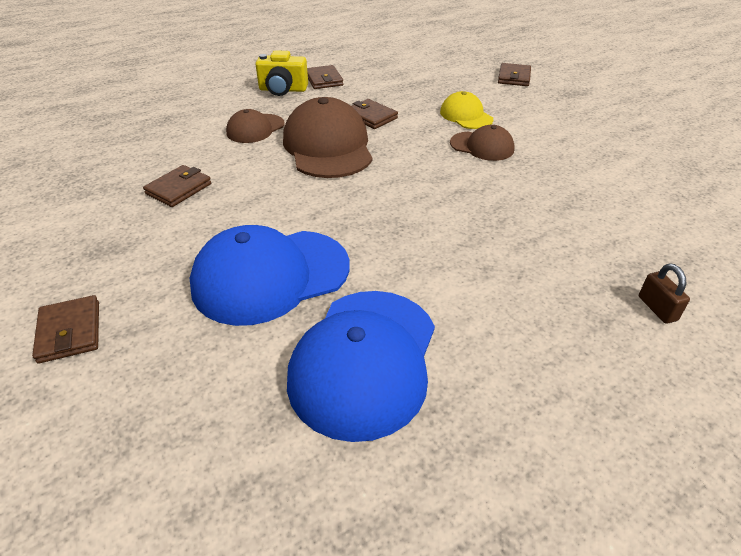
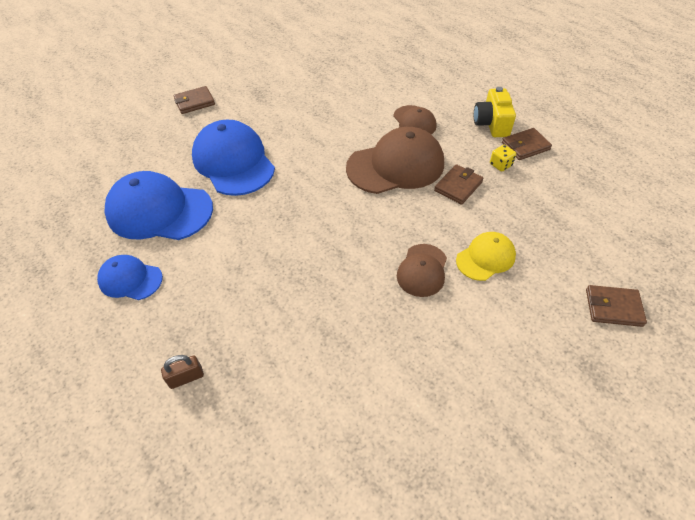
camera: 85 degrees right, 10 degrees up
(179, 189) = (323, 105): brown wallet -> none
(255, 129) = (414, 122): brown cap -> brown cap turned 150 degrees counterclockwise
(346, 94) = (500, 165): none -> yellow dice
(513, 384) = (130, 279): none -> blue cap

